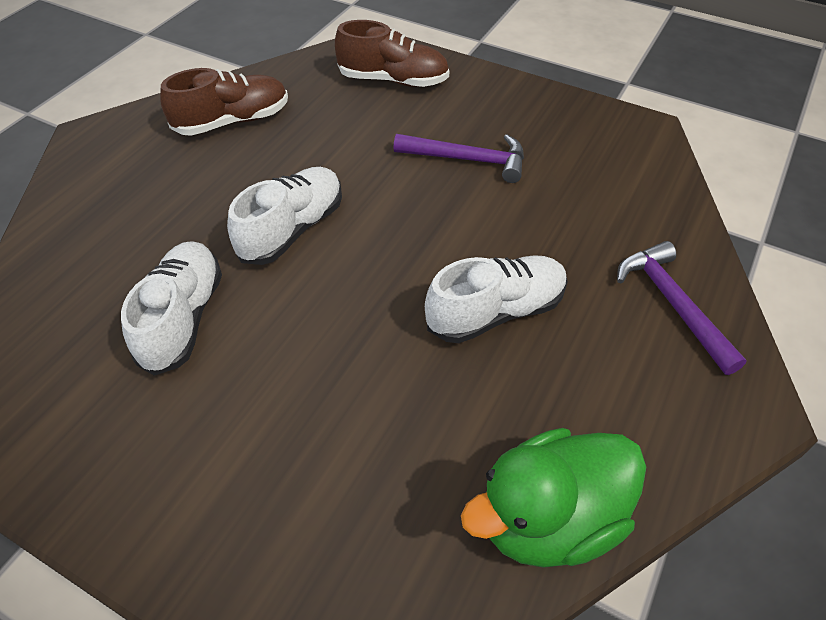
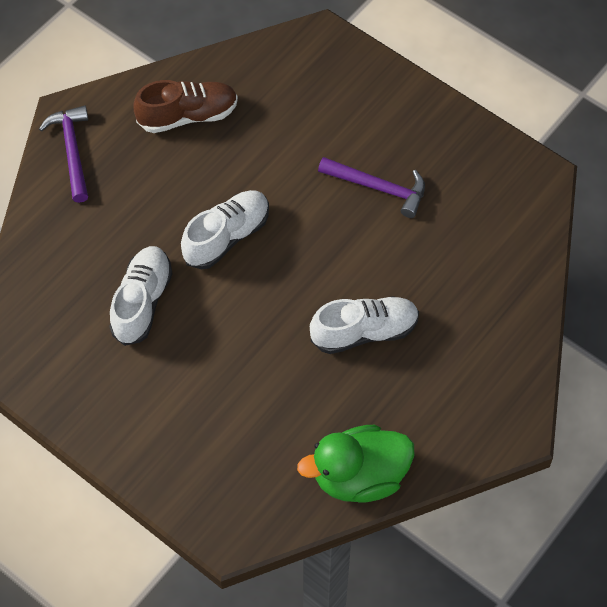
camera: 10 degrees right, 10 degrees up
(393, 80) = (334, 86): brown shoe -> none
(673, 304) = (495, 345): purple hammer -> purple hammer (72, 151)

